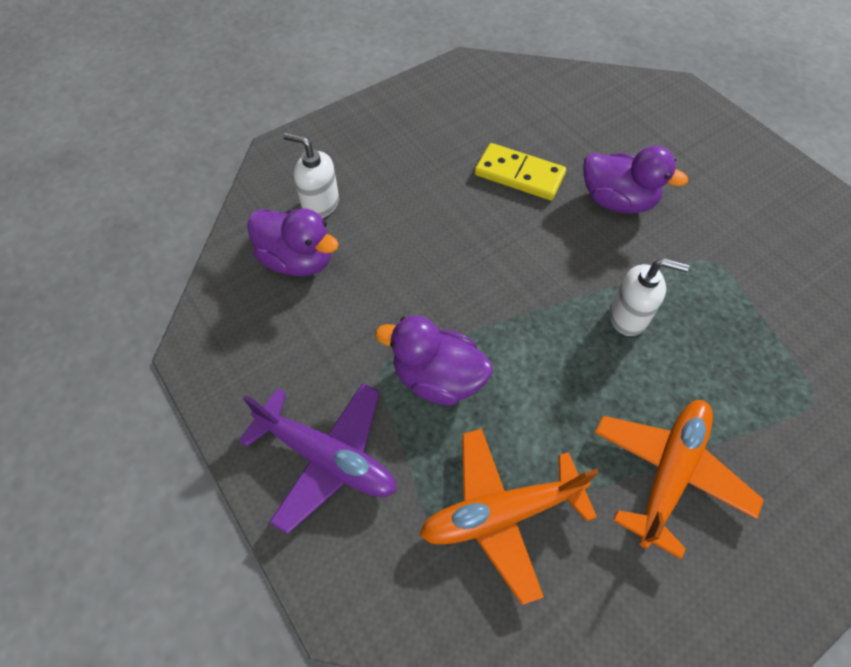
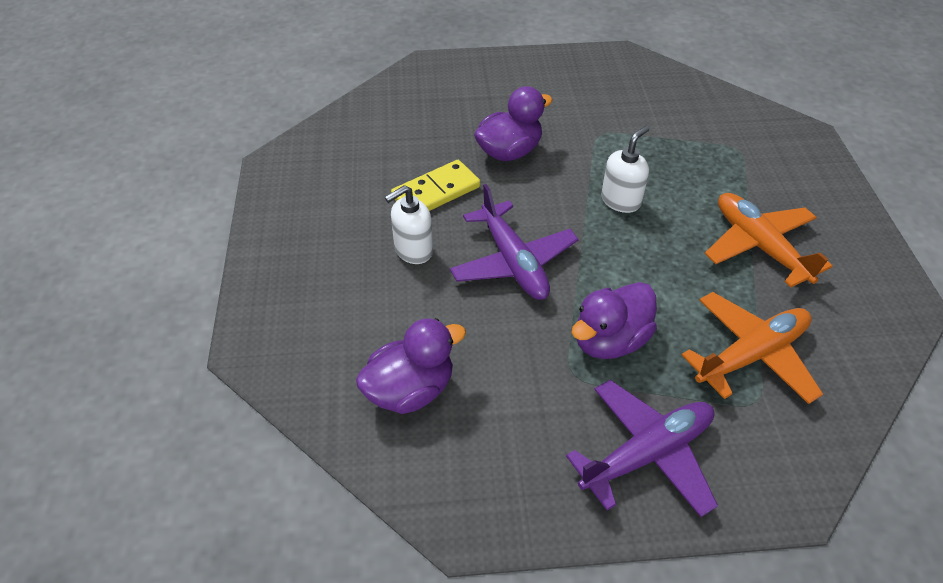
camera: 60 degrees left, 10 degrees down
(320, 204) = (353, 343): white soap dispenser -> white soap dispenser (413, 250)
(478, 266) = (513, 262): none -> purple plane
(501, 514) = (751, 355): orange plane -> orange plane turned 135 degrees counterclockwise

